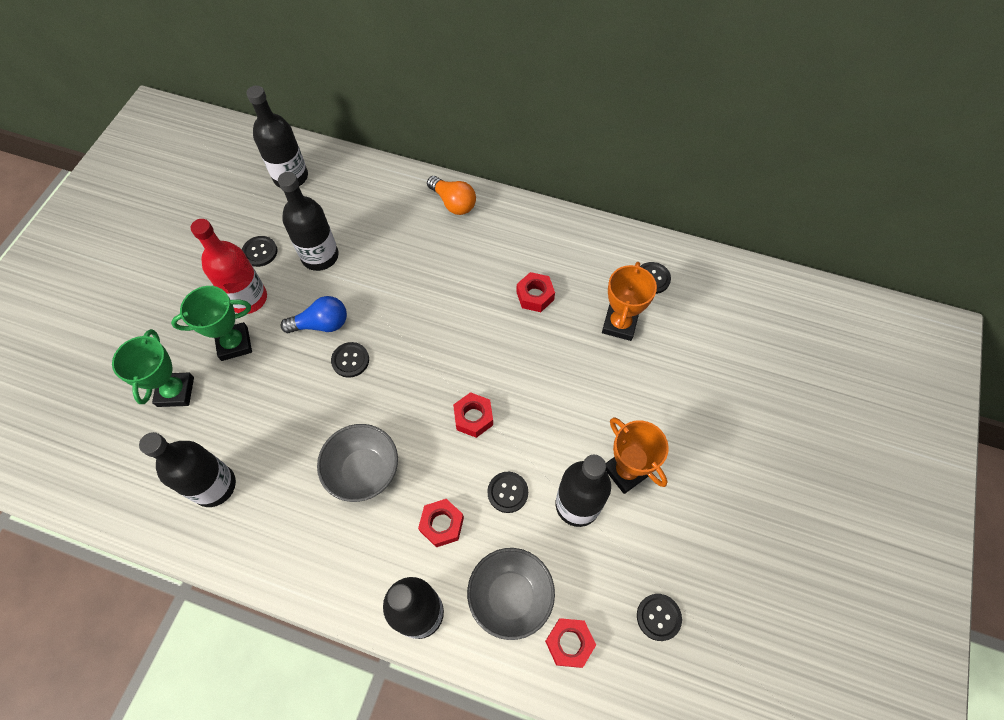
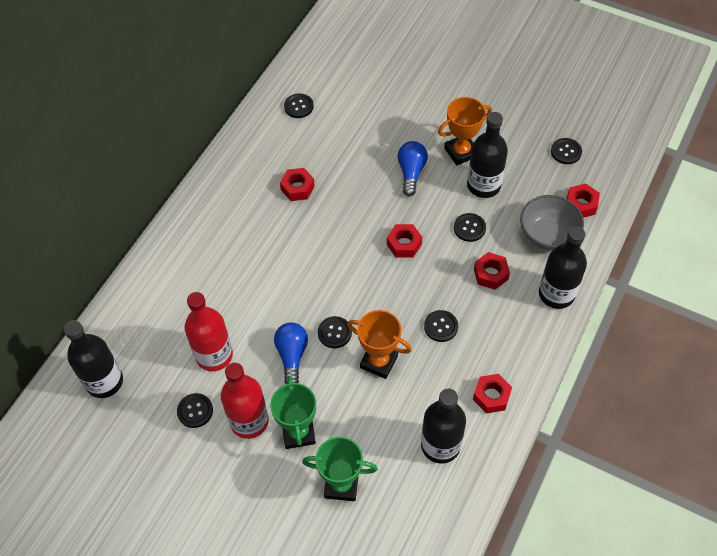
camera: 80 degrees left, 5 degrees down
(273, 538) = (491, 396): none -> red nut
(320, 256) = (214, 355): black bottle -> red bottle
(364, 471) = (441, 326): grey bowl -> black button
(453, 203) = (181, 238): orange light bulb -> none
(580, 414) = (411, 172): none -> blue light bulb
(619, 324) = (337, 135): orange trophy -> orange trophy (379, 361)

